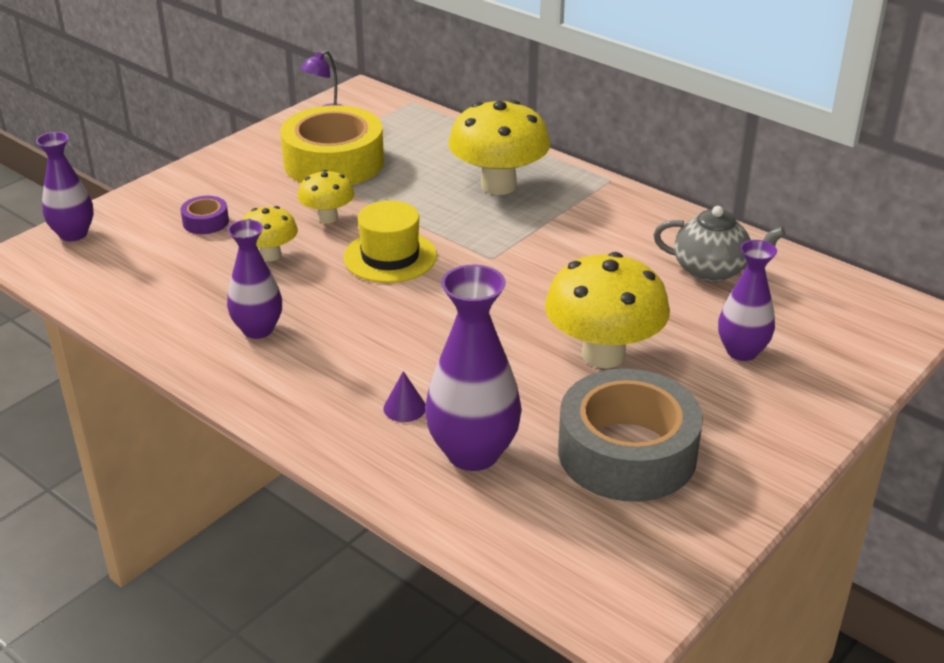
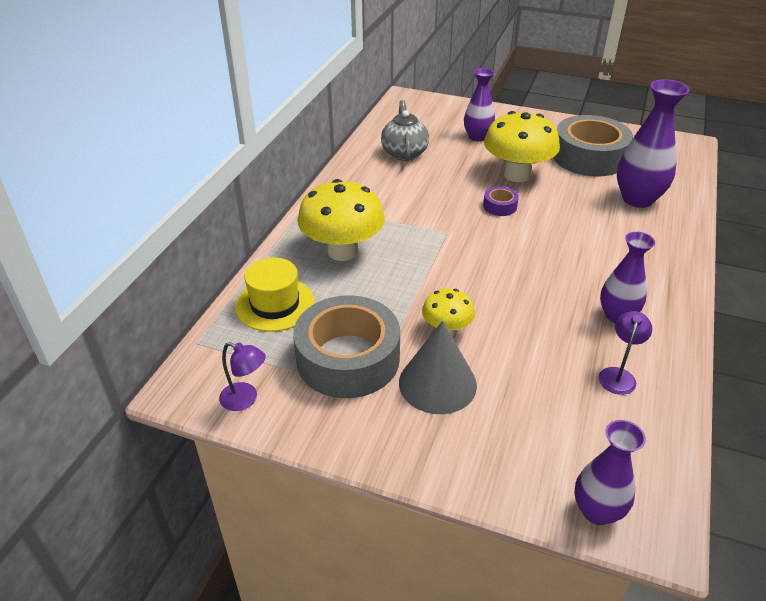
camera: 110 degrees left, 5 degrees up
(181, 297) = (618, 375): none -> purple lamp
(206, 222) = (504, 409): purple tape -> purple tape (500, 206)
(265, 197) = (437, 383): none -> grey cone
(270, 255) = (524, 344): yellow mushroom -> none
(334, 162) = (348, 358): yellow tape -> grey tape
(390, 257) = (479, 279): yellow hat -> yellow hat (275, 304)
(404, 408) = (627, 229): purple cone -> none

